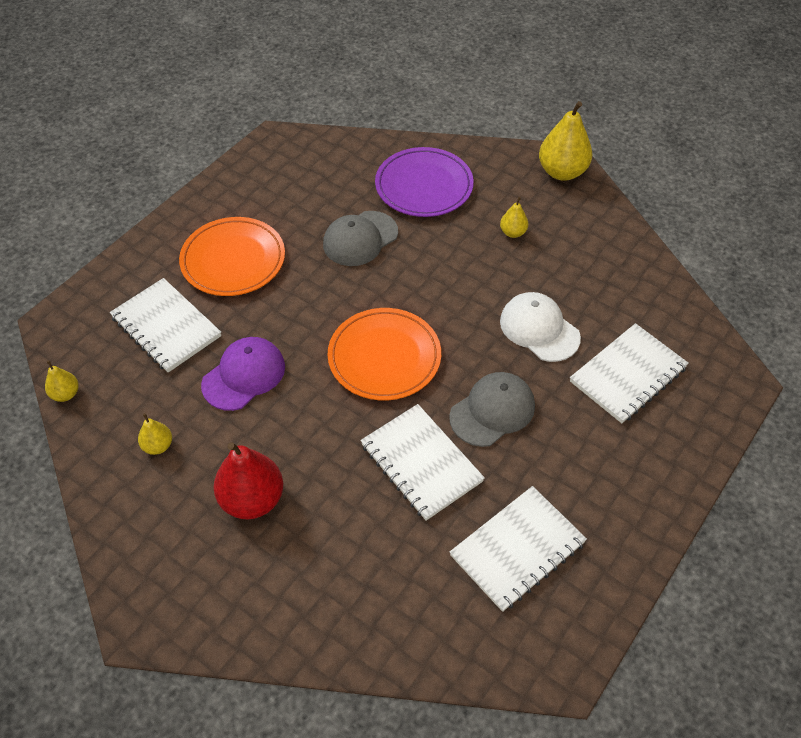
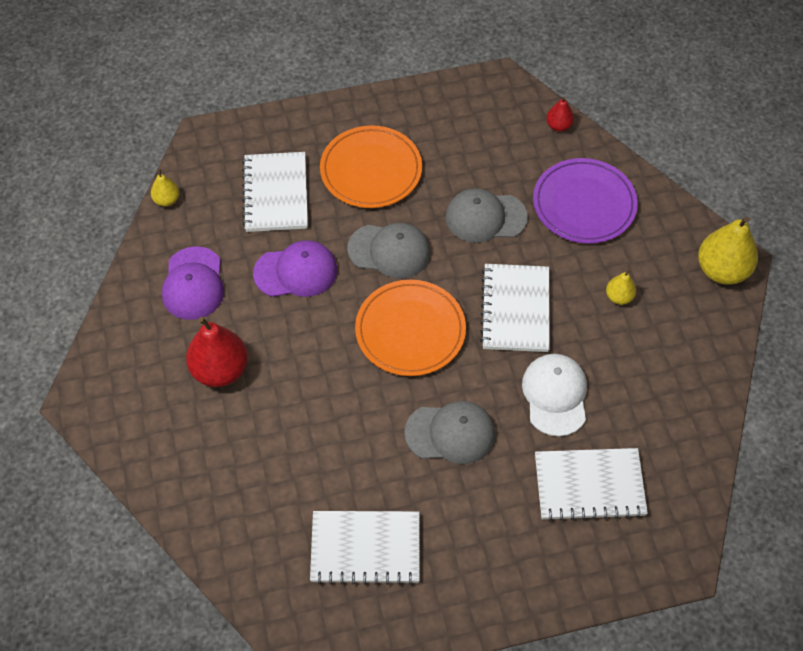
camera: 40 degrees right, 5 degrees up
(158, 446) = (193, 284): yellow pear -> purple cap
(308, 309) = (389, 251): none -> grey cap
(351, 145) = (558, 126): none -> red pear
(421, 463) = (359, 433): white notebook -> white notebook (515, 309)

